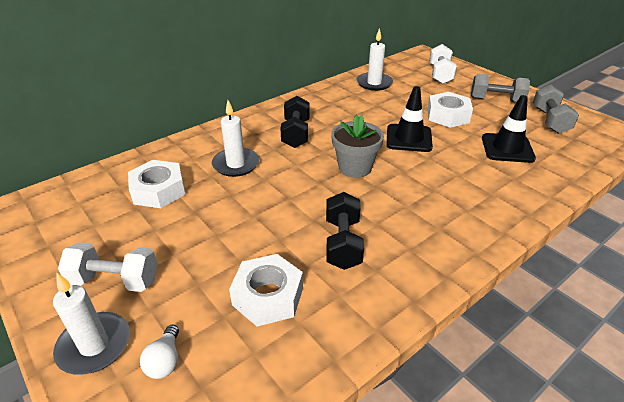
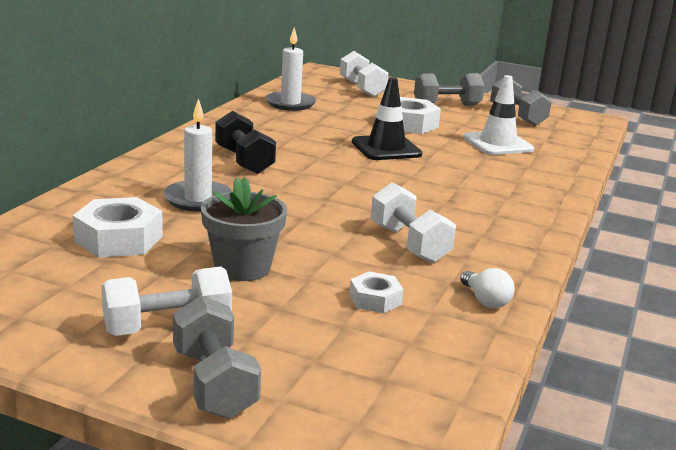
camera: 30 degrees left, 15 degrees down
(94, 345) = (214, 383): white candle -> grey dumbbell
(165, 361) = (319, 373): white light bulb -> white light bulb (485, 300)
(268, 296) = (375, 299): white nut -> white nut, size x0.57
(343, 243) = (409, 244): black dumbbell -> white dumbbell
(355, 167) = (352, 181): grey flower pot -> grey flower pot (242, 268)
(507, 148) = (498, 144): black traffic cone -> white traffic cone

